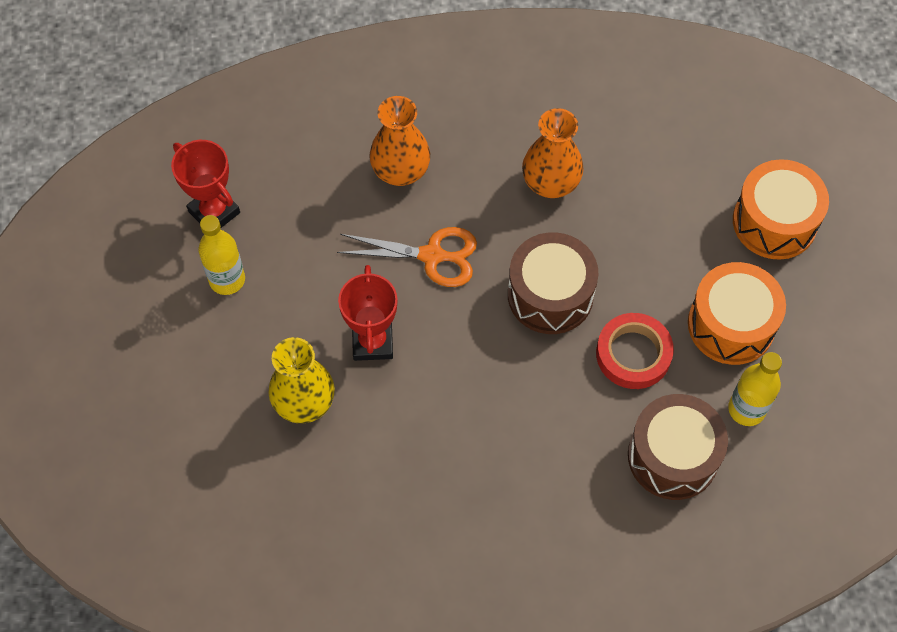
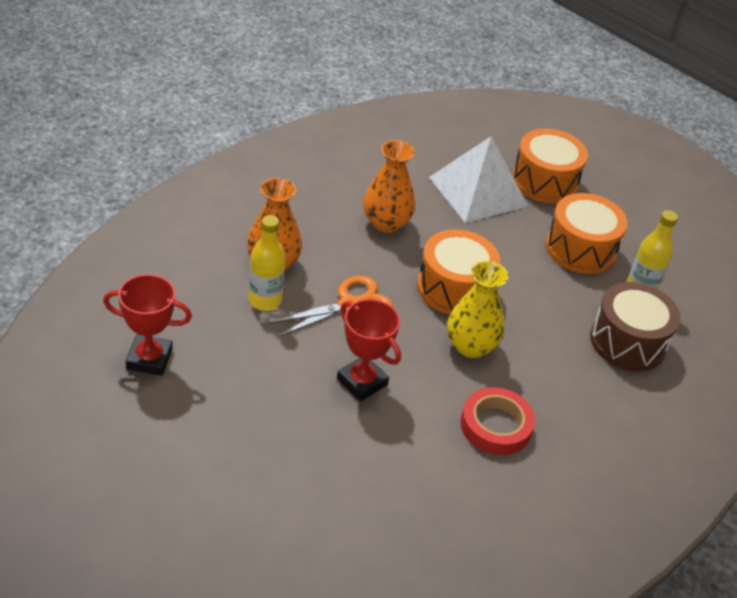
camera: 45 degrees left, 20 degrees down
(227, 280) = (206, 400): yellow bottle -> yellow bottle (265, 301)
(304, 402) = (351, 451): yellow vase -> yellow vase (470, 346)
(550, 295) = (454, 288): brown drum -> orange drum
(633, 354) = (542, 296): red tape -> red tape (495, 426)
(685, 196) = (478, 191): none -> white pyramid

